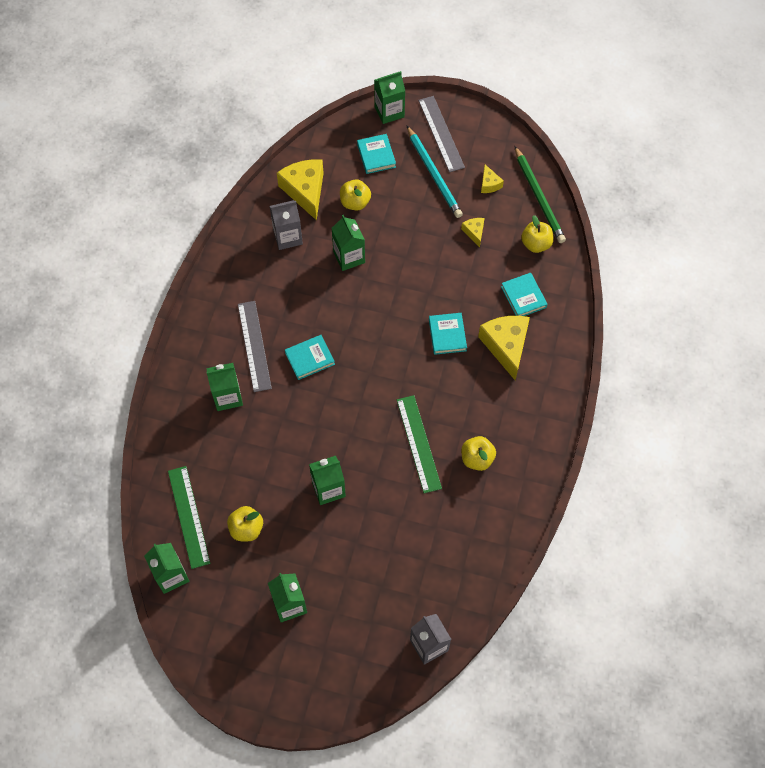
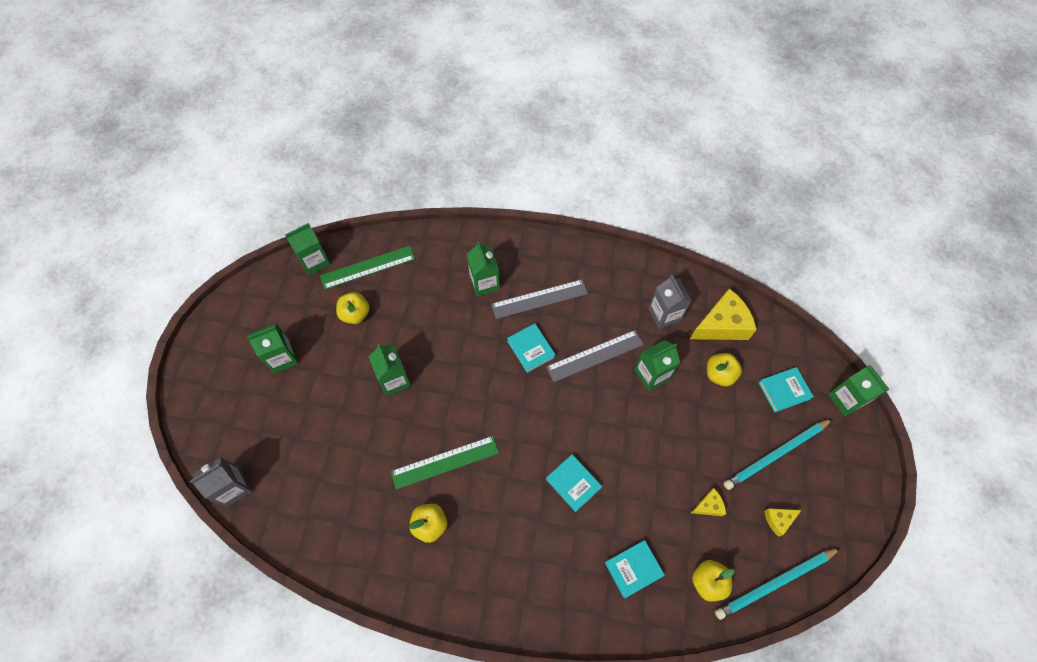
camera: 85 degrees right, 0 degrees up
(441, 133) = (833, 459): grey ruler -> grey ruler (595, 356)
(447, 335) = (573, 483): turquoise book -> turquoise book turned 60 degrees clockwise
(506, 346) = (567, 551): yellow cheese -> none
(539, 197) = (775, 583): green pencil -> turquoise pencil

